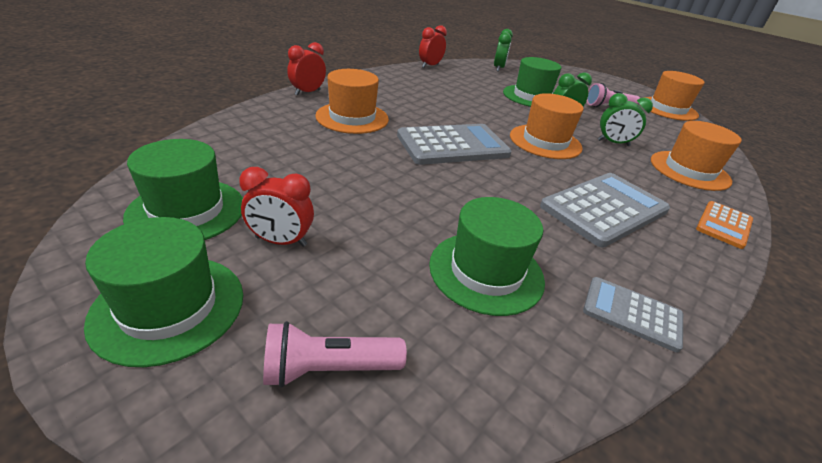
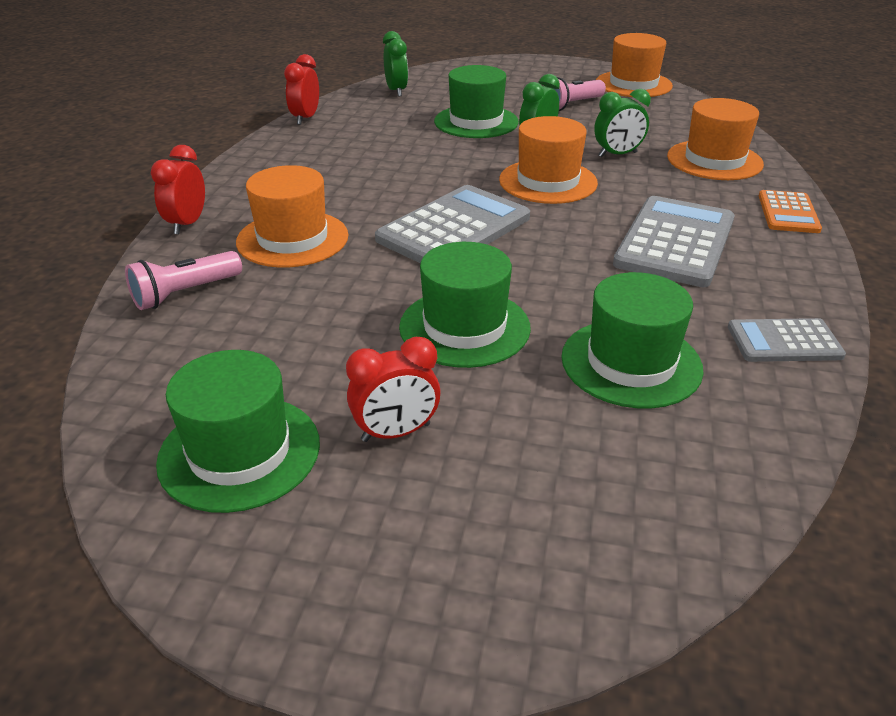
camera: 25 degrees left, 0 degrees up
(169, 307) = (364, 560): green hat -> green hat (464, 327)
(328, 369) = (588, 527): pink flashlight -> pink flashlight (185, 293)

